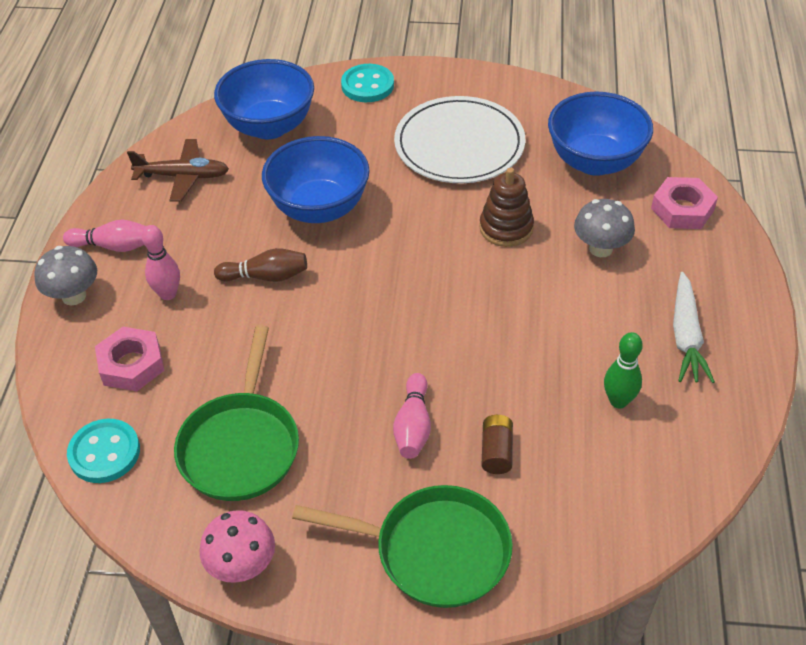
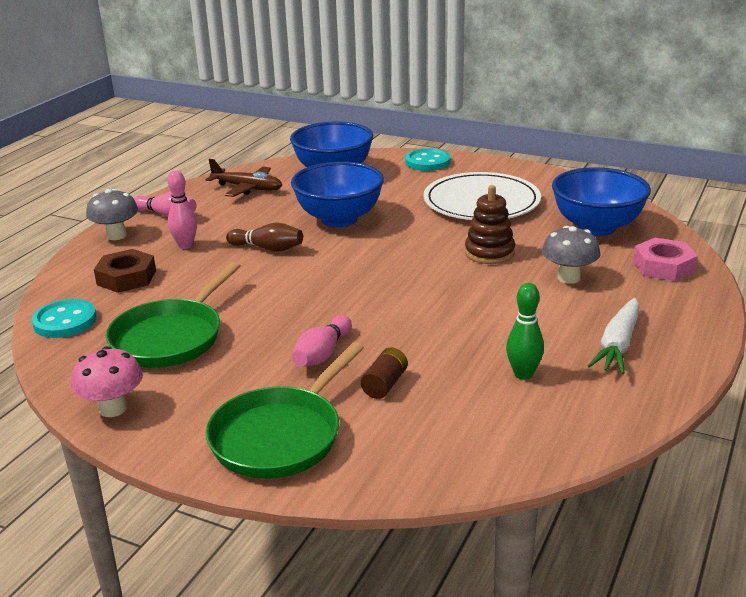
camera: 20 degrees right, 20 degrees down
(131, 364) = (126, 278): pink nut -> brown nut
(433, 551) = (281, 435): green pan -> green pan turned 90 degrees clockwise

